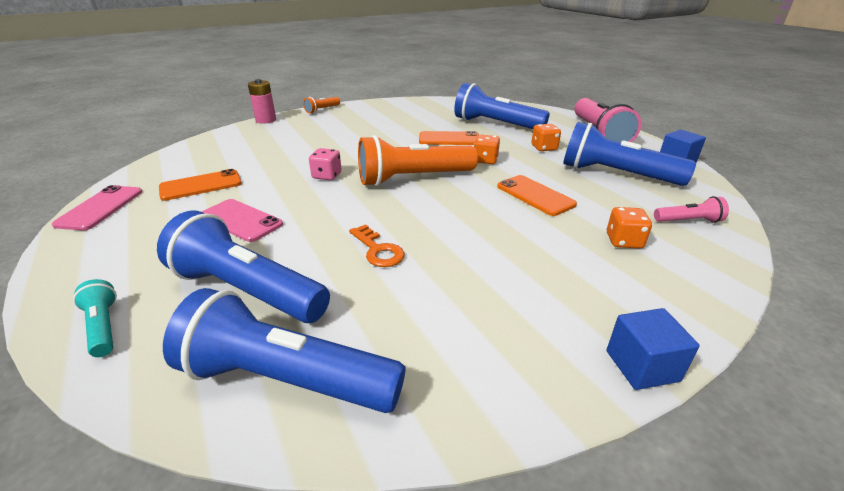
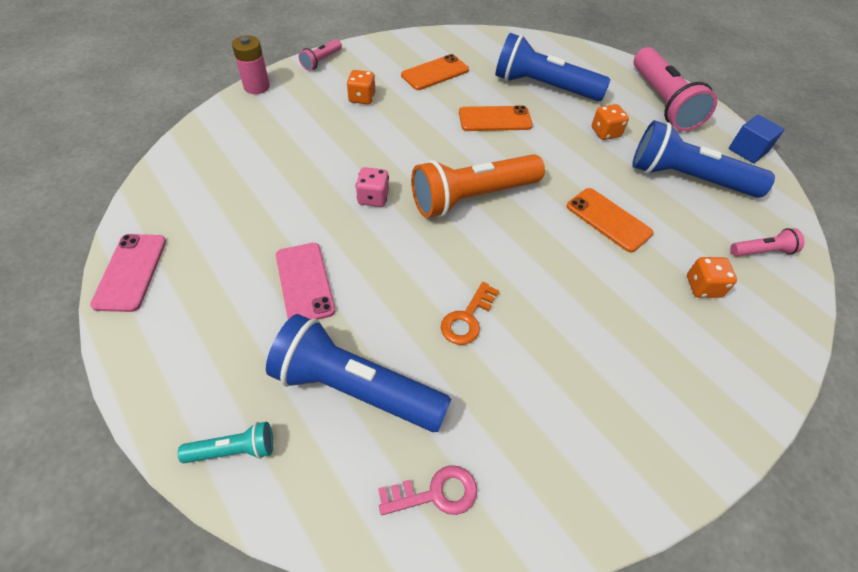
camera: 10 degrees left, 20 degrees up
(103, 327) = (233, 450): turquoise flashlight -> turquoise flashlight turned 120 degrees clockwise
(201, 185) = (231, 224): orange phone -> orange phone (435, 73)
(241, 220) = (305, 282): pink phone -> pink phone turned 45 degrees clockwise
(287, 379) = (435, 493): blue flashlight -> pink key
(322, 110) = (321, 61): orange flashlight -> pink flashlight
(378, 250) = (467, 319): orange key -> orange key turned 75 degrees clockwise
(485, 160) = (545, 159): orange dice -> orange dice (362, 98)
(642, 366) = (729, 445): blue cube -> none

